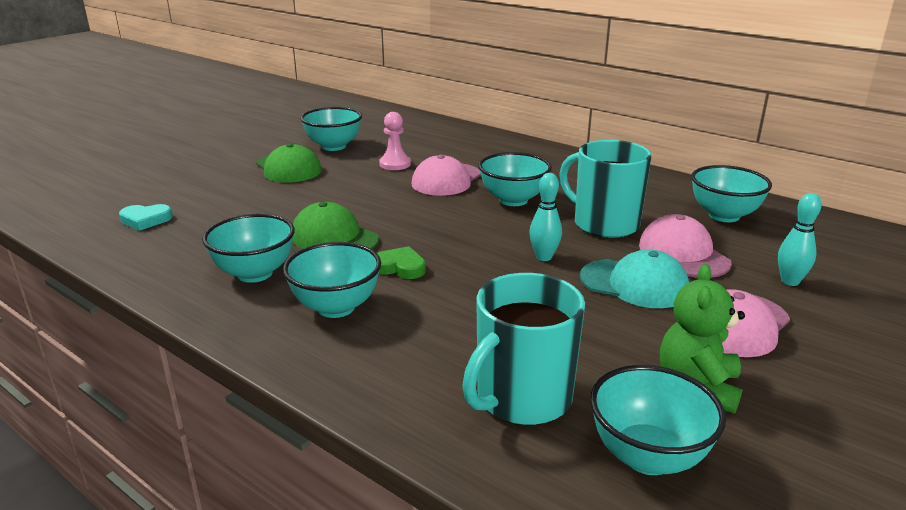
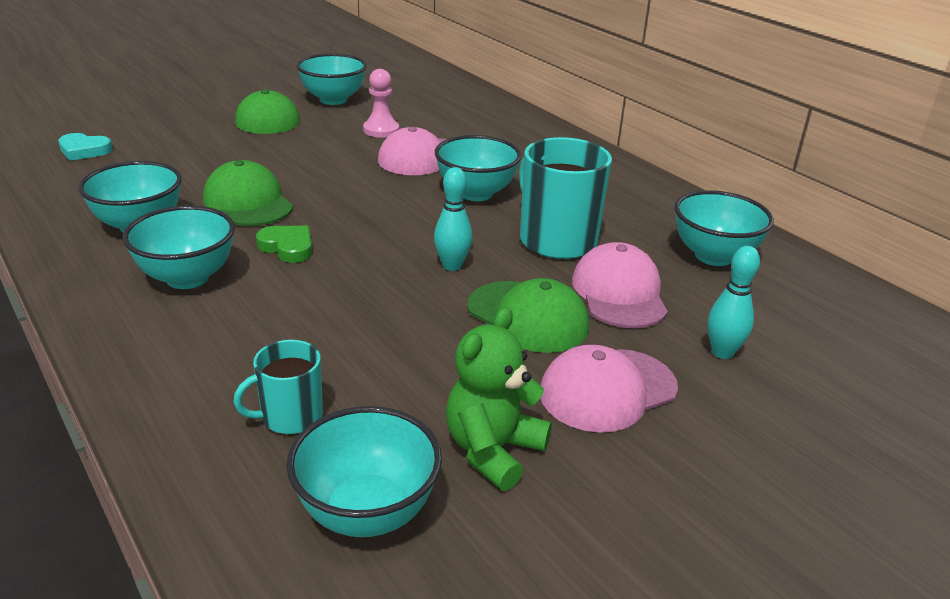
camera: 15 degrees right, 5 degrees up
(522, 398) = (290, 416): turquoise mug -> turquoise mug, size x0.55
(634, 284) = (528, 317): turquoise cap -> green cap

